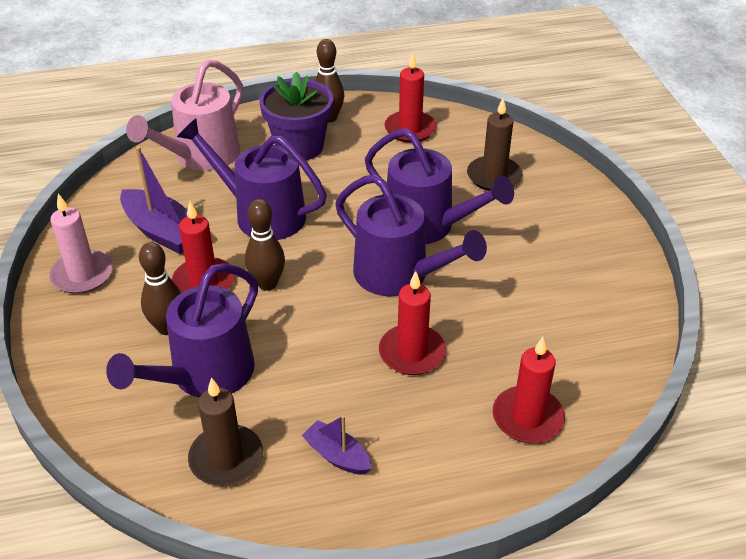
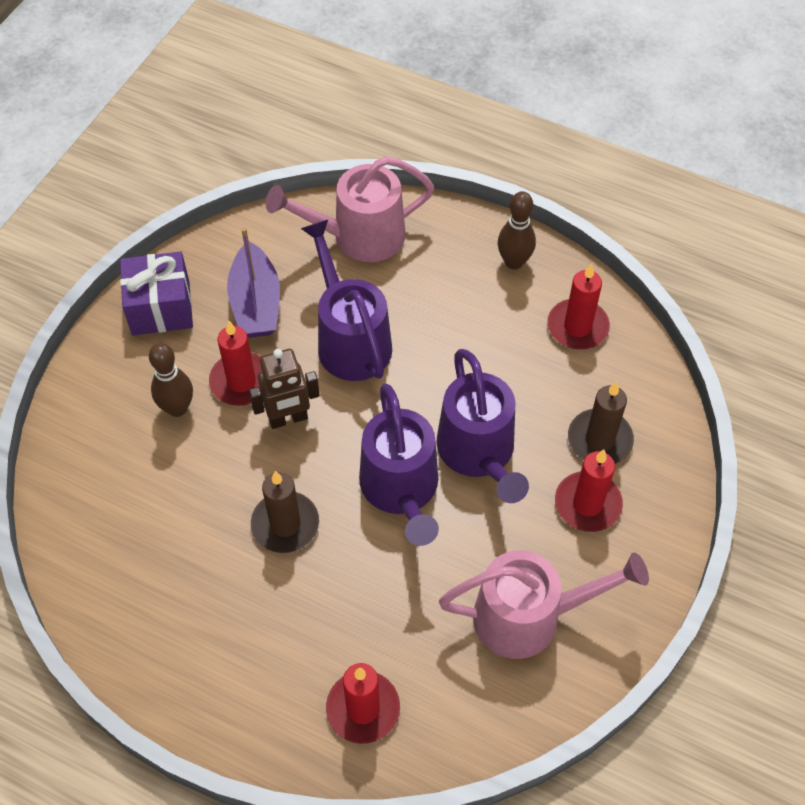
camera: 40 degrees right, 15 degrees up
(82, 275) = (161, 308): pink candle -> purple gift
(204, 376) = (164, 475): purple watering can -> none
(226, 458) = (115, 562): brown candle -> brown candle (285, 524)
(267, 283) = (288, 419): brown bowling pin -> brown robot
(299, 147) = (453, 281): purple flower pot -> none
(337, 455) = (191, 623): purple boat -> none
(412, 353) = (335, 575): red candle -> red candle (587, 504)
(568, 291) = (530, 617): none -> pink watering can

